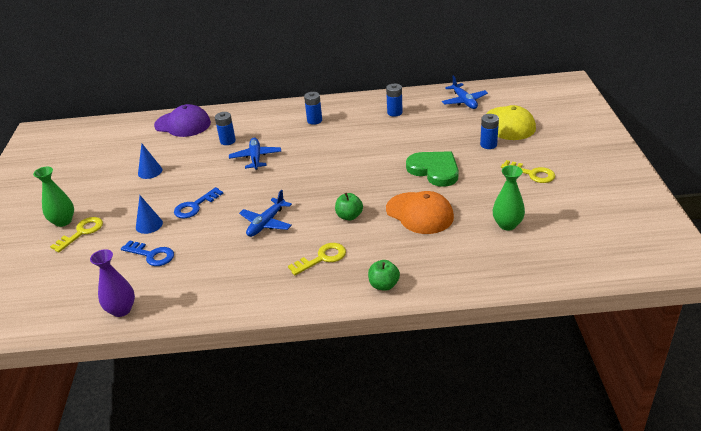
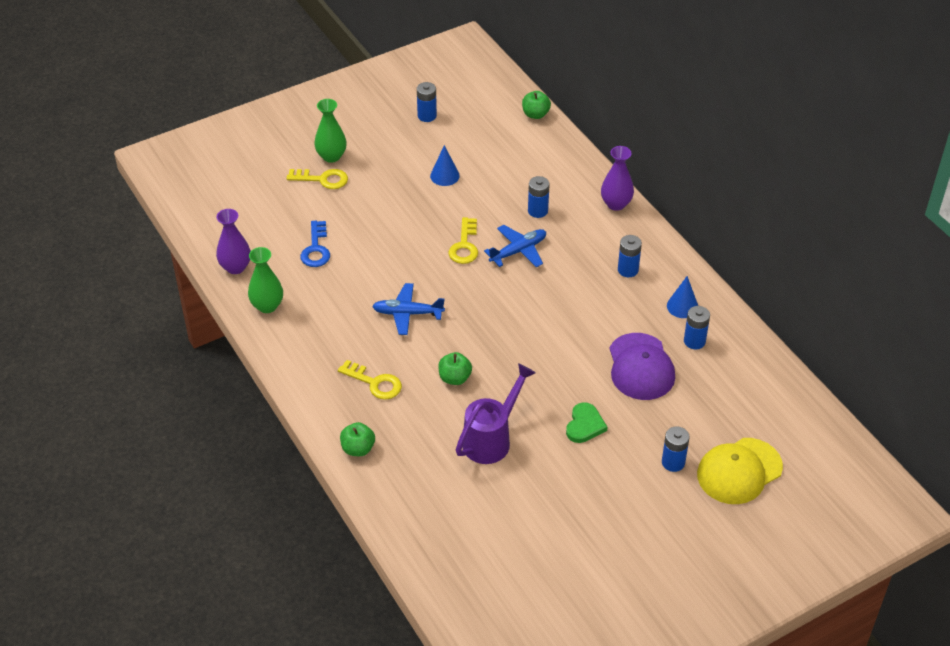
camera: 60 degrees right, 10 degrees up
(82, 165) = (427, 116): none -> blue battery
(140, 120) = (535, 114): none -> green apple
(149, 225) = (358, 222): blue cone -> blue cone (682, 306)
(182, 124) = (549, 155): purple cap -> purple cap (640, 367)
(195, 206) = (405, 243): blue key -> none
(254, 111) = (616, 204): none -> purple vase
(419, 213) = (492, 438): orange cap -> purple watering can
(434, 170) = (584, 425): green heart -> green heart, size x0.62
(464, 101) = (768, 405): blue plane -> none
(507, 225) = (512, 526): green vase -> green vase (267, 306)
(532, 174) = (631, 525): yellow key -> yellow key (464, 246)

